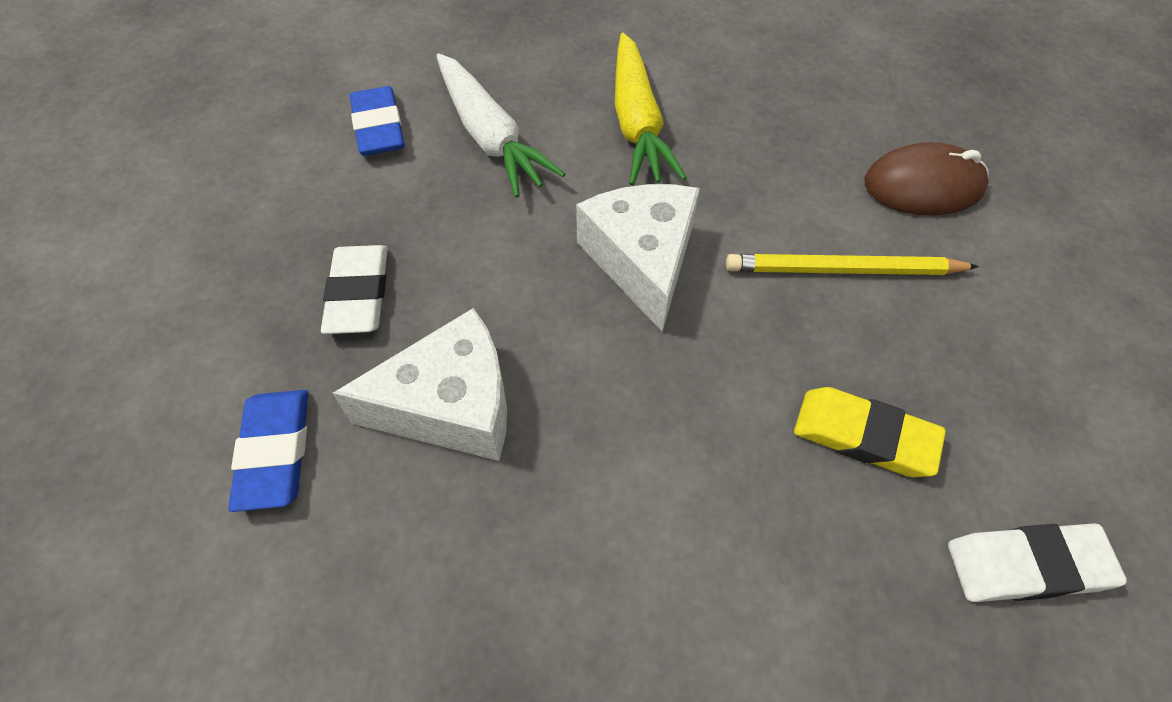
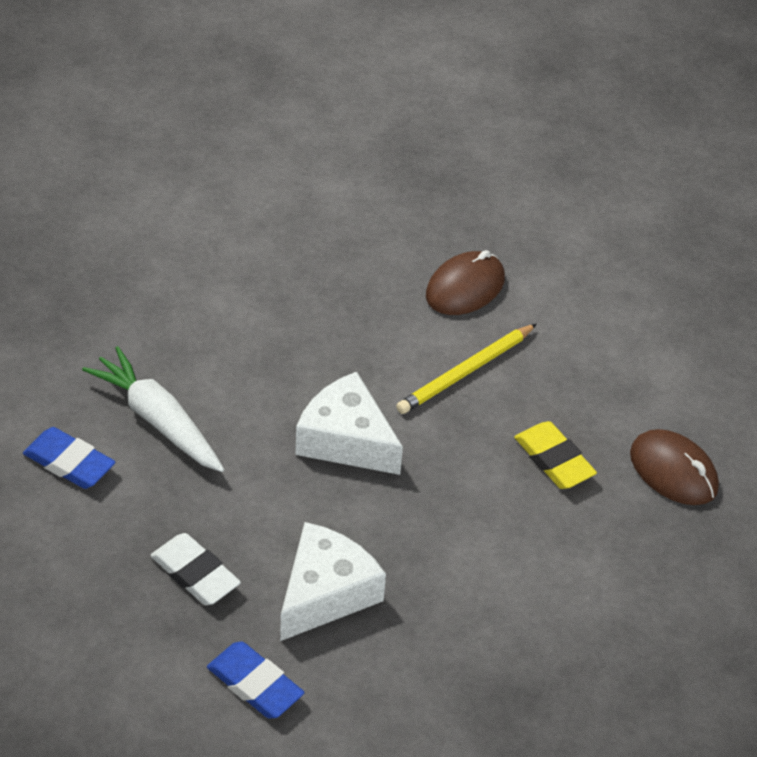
camera: 45 degrees left, 10 degrees down
(490, 136) = (158, 420): white carrot -> white carrot turned 150 degrees counterclockwise
(637, 123) = (248, 349): yellow carrot -> none
(864, 436) = (554, 460): yellow eraser -> yellow eraser turned 75 degrees clockwise
(1027, 566) = (673, 471): white eraser -> brown mouse

